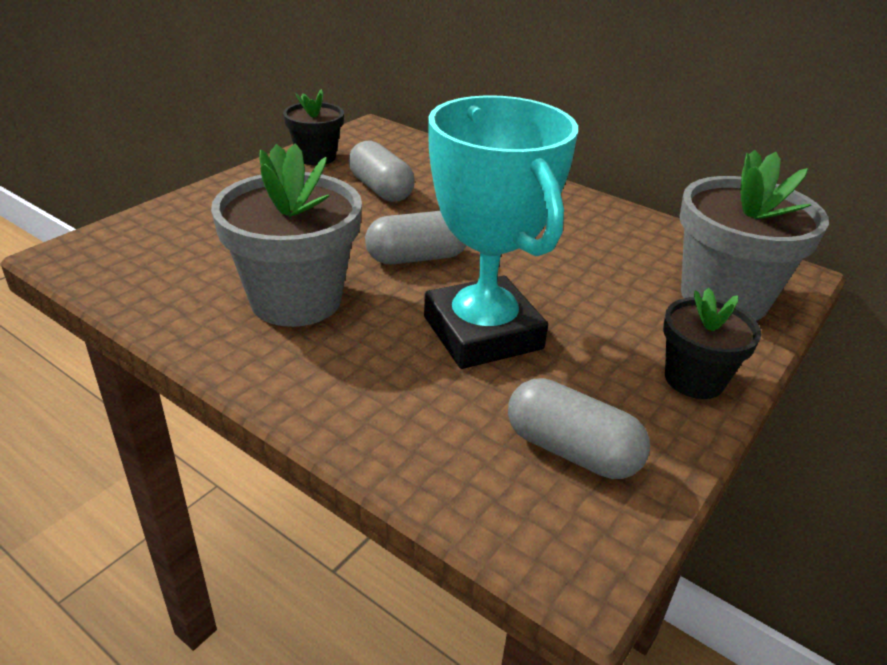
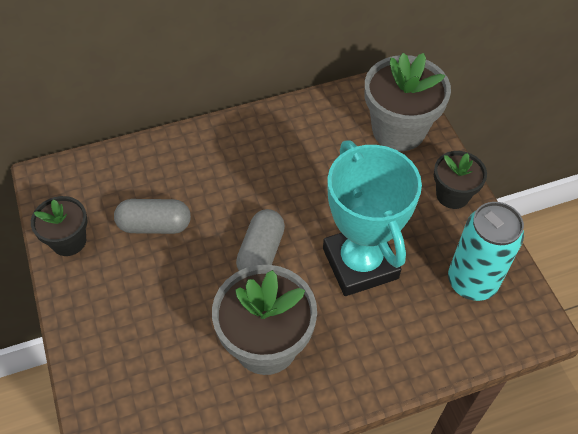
camera: 55 degrees left, 20 degrees up
(482, 333) = (360, 263): turquoise trophy -> turquoise trophy turned 60 degrees clockwise
(571, 451) = (472, 282): grey capsule -> turquoise can

